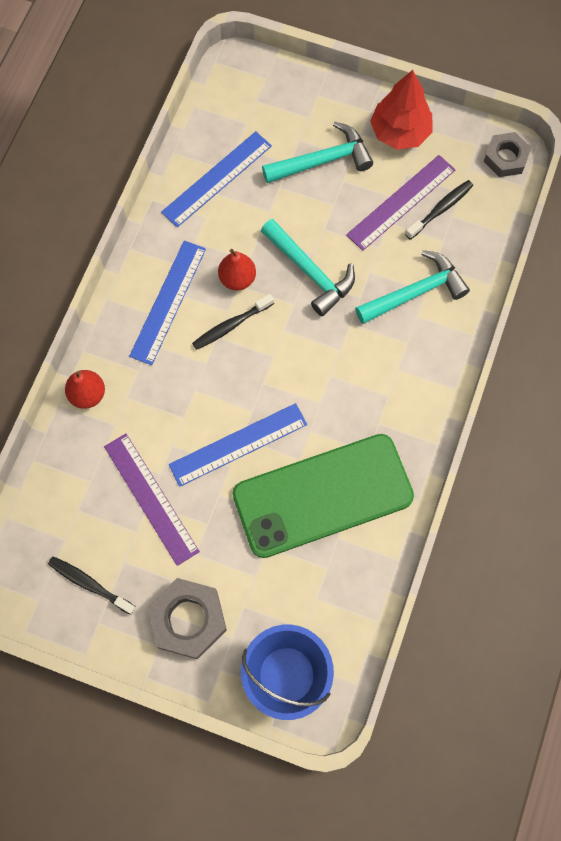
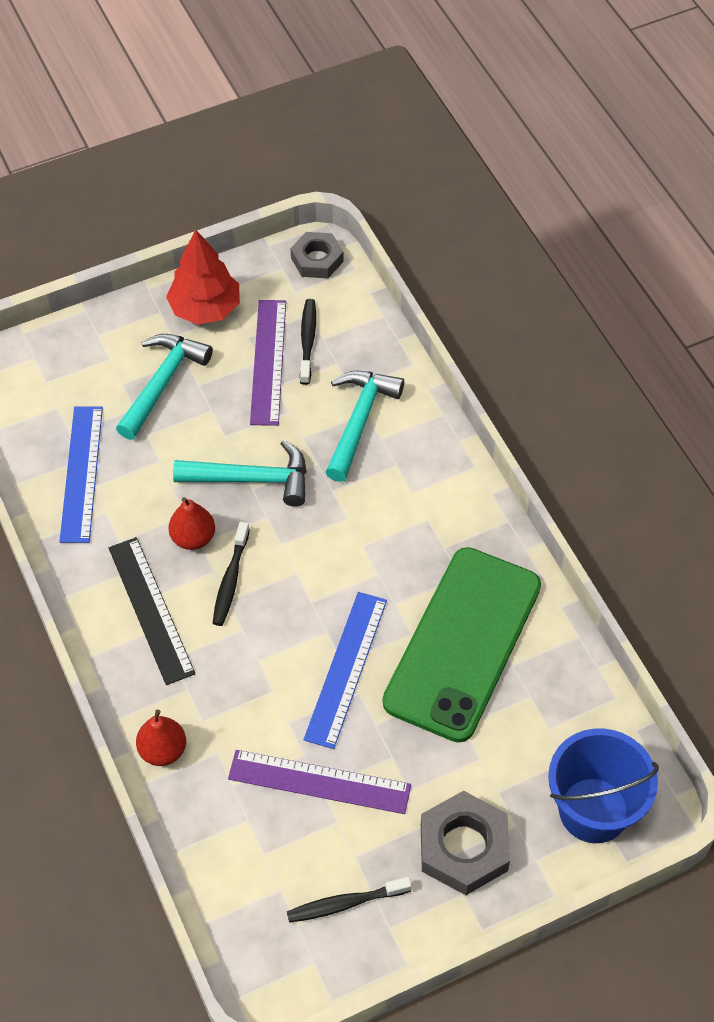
camera: 45 degrees left, 15 degrees down
(168, 302) = (150, 610): blue ruler -> black ruler

